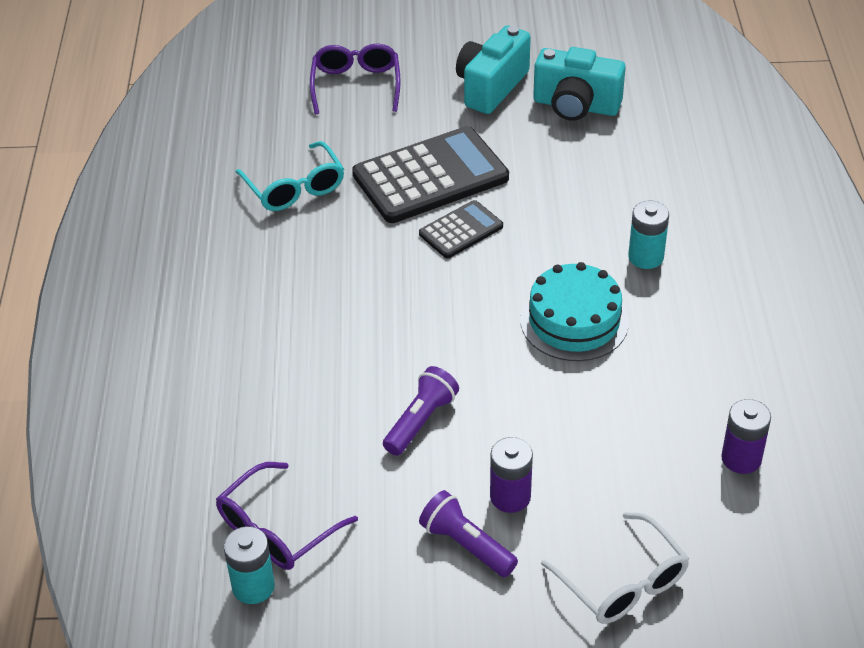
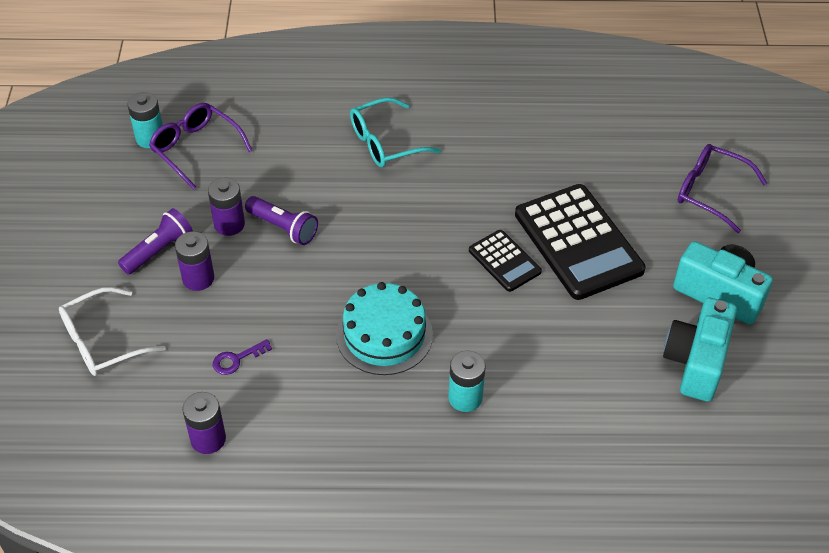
camera: 90 degrees right, 5 degrees up
(295, 188) = (559, 152): turquoise glasses -> turquoise glasses (385, 143)
(356, 85) = (710, 192): purple glasses -> purple glasses turned 150 degrees counterclockwise
(417, 475) = (229, 224): none -> purple battery
(628, 445) = (237, 359): none -> purple key

